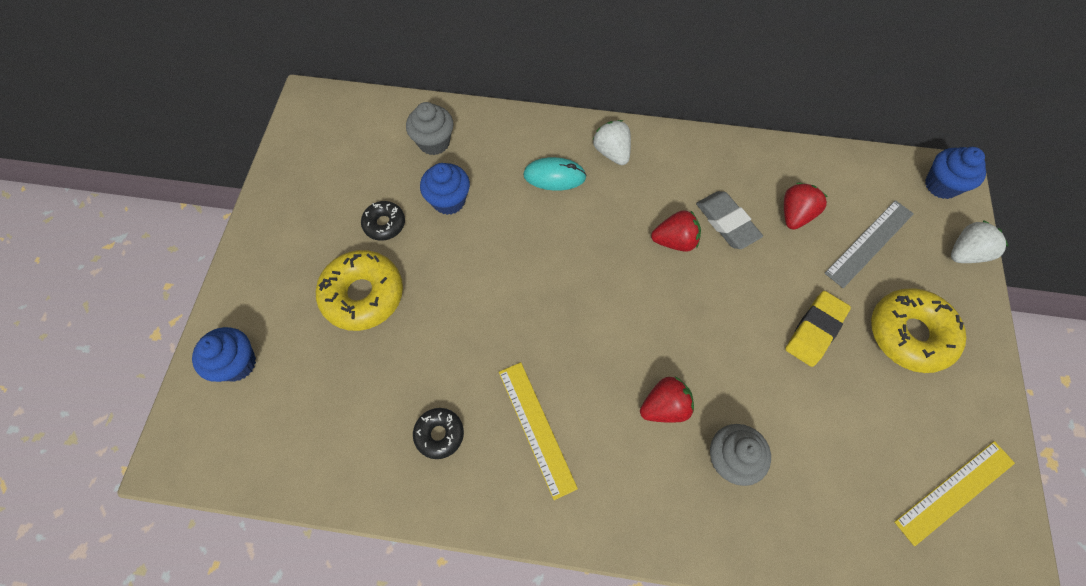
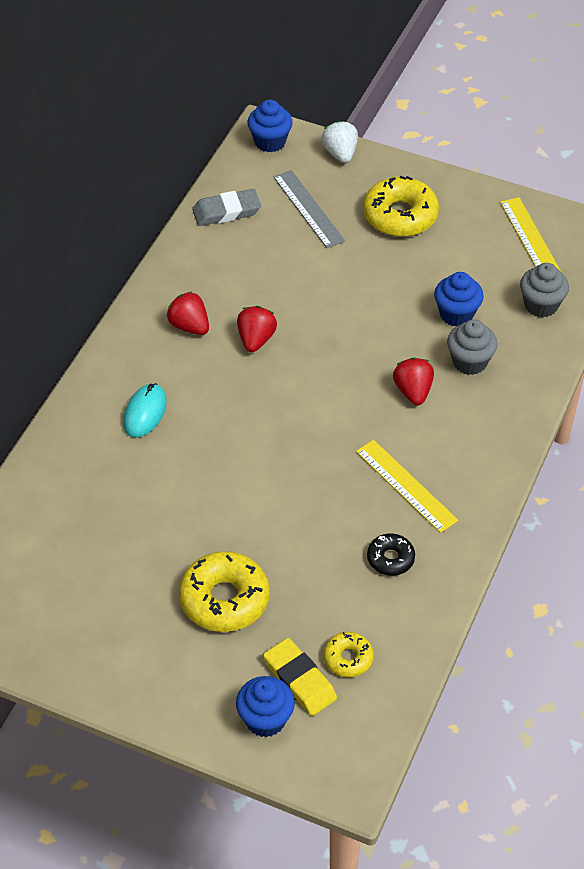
camera: 75 degrees left, 15 degrees down
(313, 421) = (348, 658): none -> yellow donut
(384, 224) = (145, 569): black donut -> none
(434, 142) = (56, 507): grey cupcake -> grey cupcake (541, 305)
(449, 201) = (138, 507): blue cupcake -> blue cupcake (456, 314)
(536, 428) = (406, 486): yellow ruler -> yellow ruler turned 60 degrees clockwise
(612, 152) = (135, 360): white strawberry -> none
(727, 222) = (251, 297): grey eraser -> grey eraser (226, 211)
(795, 214) = (261, 247): red strawberry -> red strawberry (189, 326)
(815, 330) = (377, 272): yellow eraser -> yellow eraser (299, 680)

